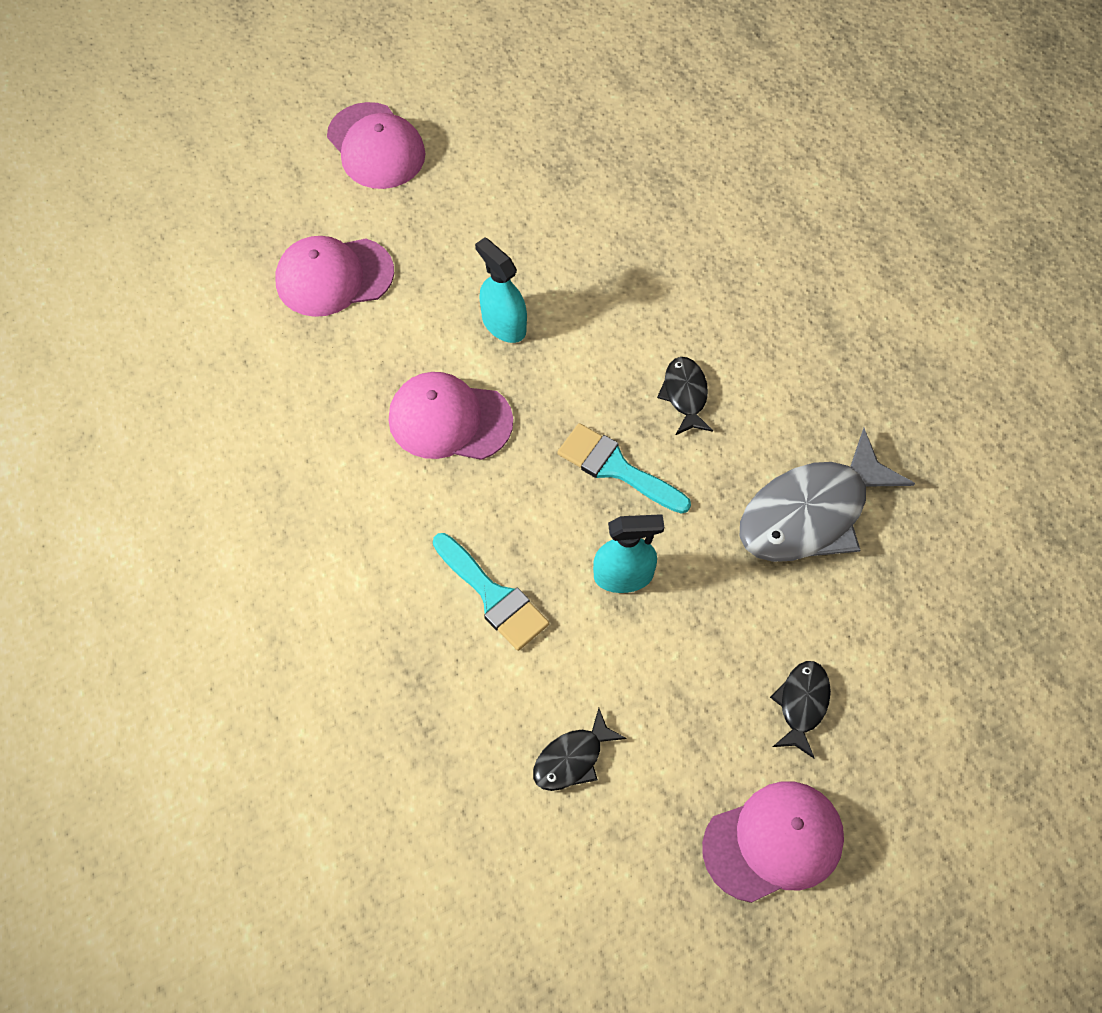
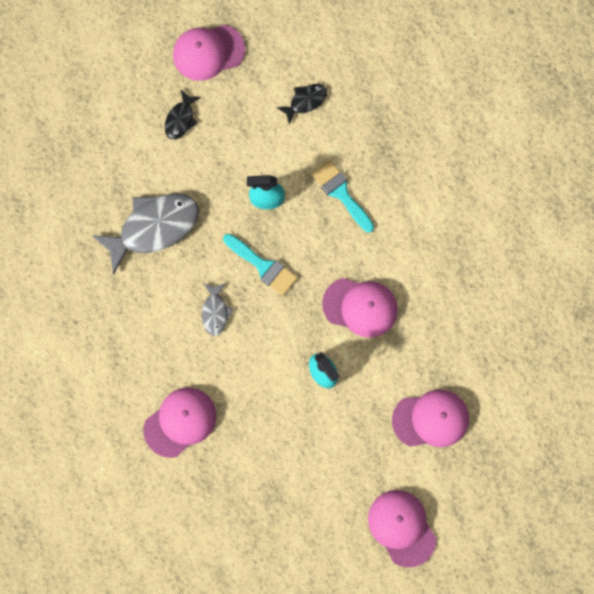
camera: 175 degrees left, 15 degrees up
(685, 395) = (215, 312): black fish -> grey fish
(713, 246) = (180, 422): none -> pink cap

